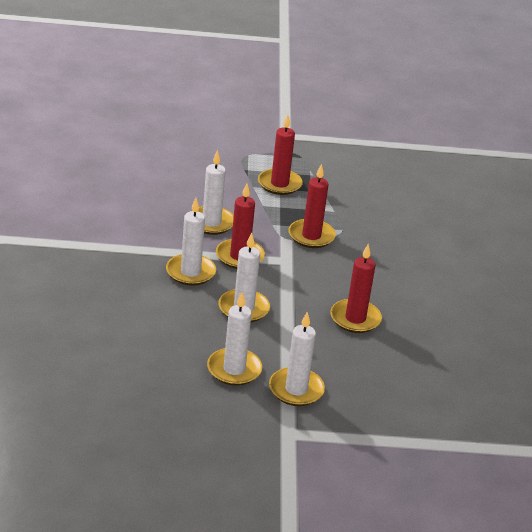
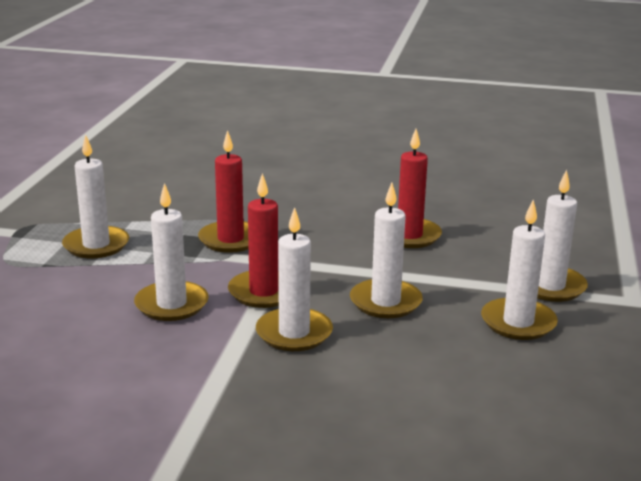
camera: 75 degrees left, 10 degrees down
(279, 184) = (96, 245): red candle -> white candle

